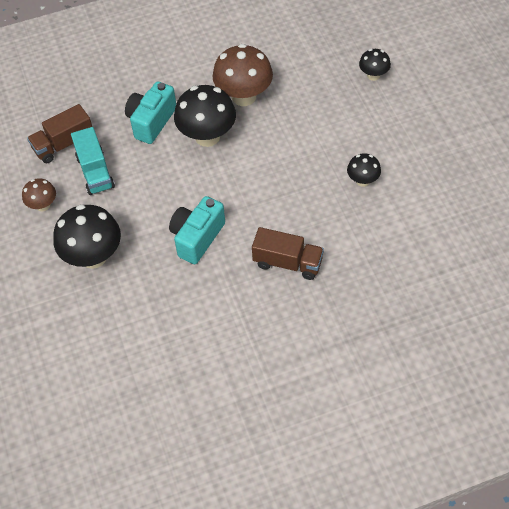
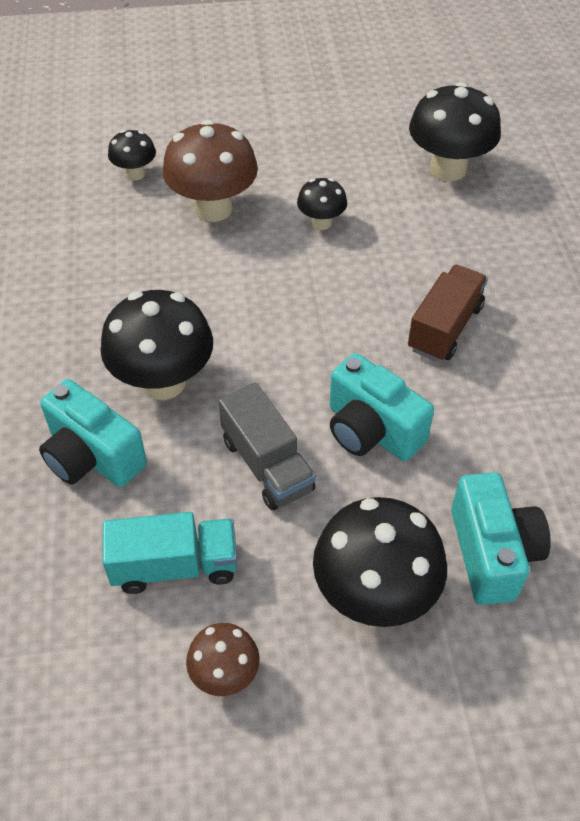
camera: 80 degrees left, 5 degrees down
(64, 144) = (80, 615): brown truck -> none
(127, 306) = (492, 553): none -> turquoise camera
(162, 195) = (267, 465): none -> grey truck
(244, 96) = (100, 320): brown mushroom -> brown mushroom (213, 209)
(448, 243) = (448, 169): none -> black mushroom

